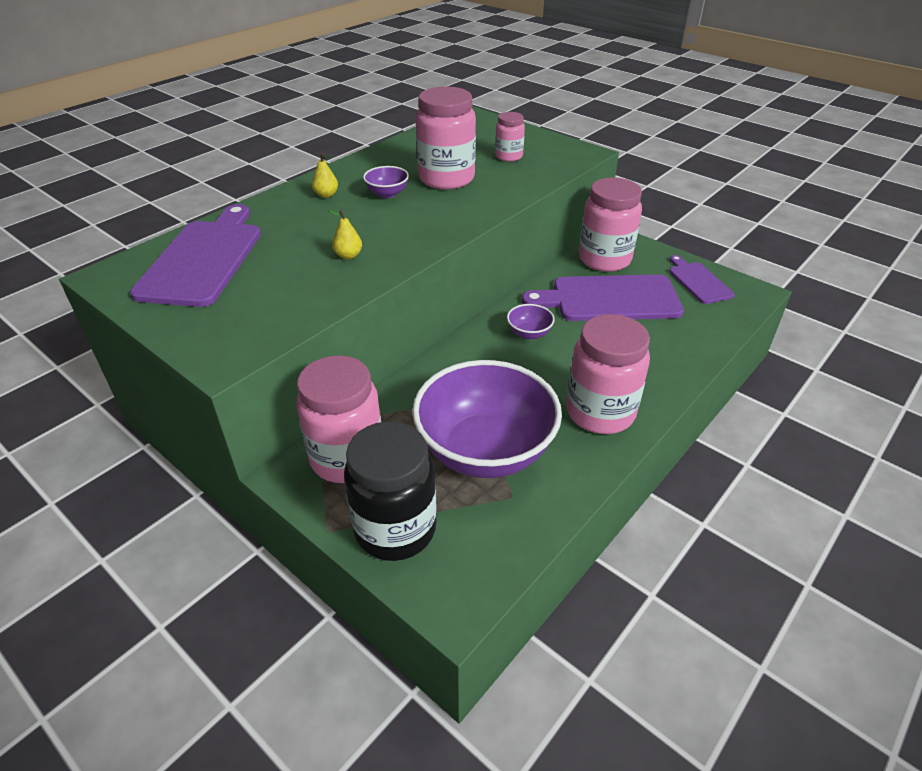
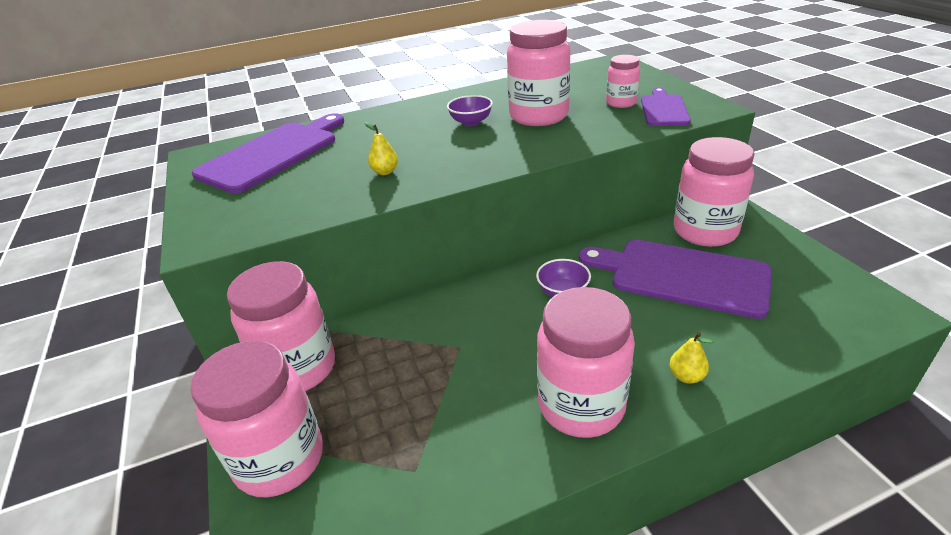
camera: 30 degrees right, 5 degrees down
(326, 195) = (417, 116): yellow pear -> yellow pear (686, 376)
(395, 529) = (280, 460): black jar -> pink jar
(485, 450) = (425, 407): purple bowl -> none
(698, 281) = (814, 281): purple cutting board -> purple cutting board (664, 109)

